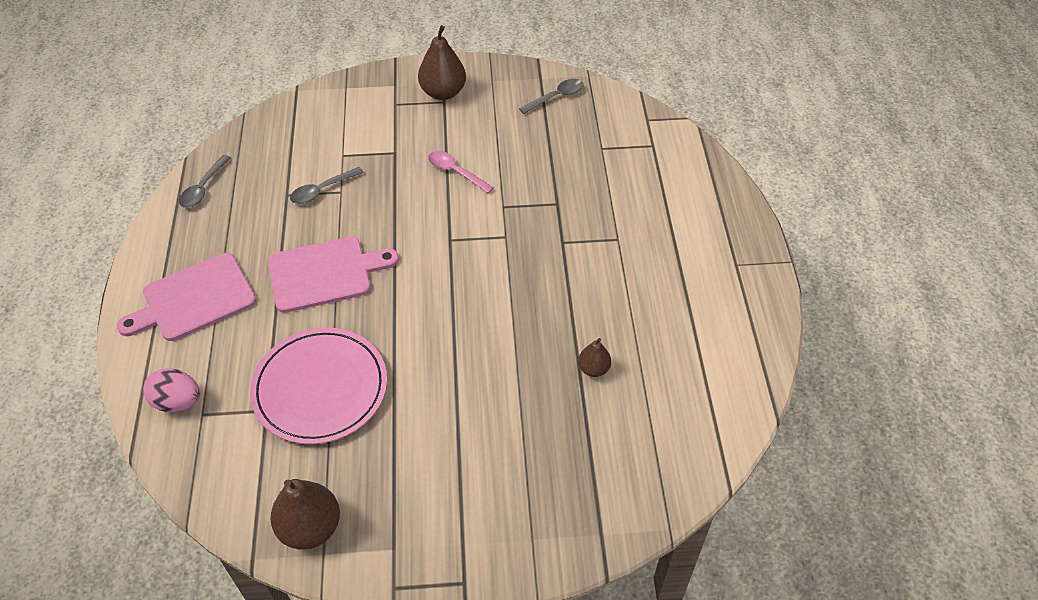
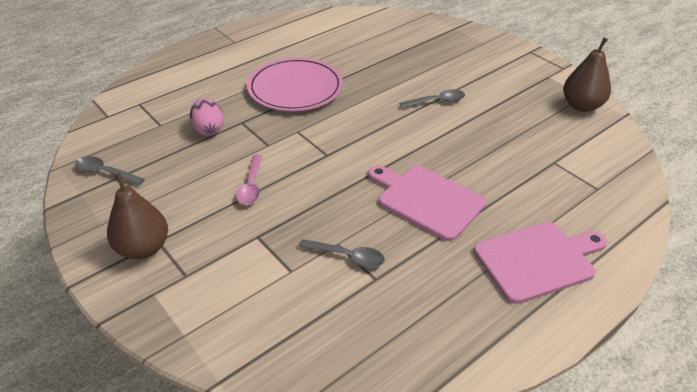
camera: 125 degrees left, 10 degrees down
(178, 402) = (609, 206): pink egg -> pink egg (209, 129)
(194, 299) = (537, 260): pink cutting board -> pink cutting board turned 45 degrees counterclockwise
(203, 188) = (432, 353): grey spoon -> grey spoon (437, 101)
(320, 388) = (509, 148): pink plate -> pink plate (295, 88)
(593, 369) = (366, 60): brown pear -> none

